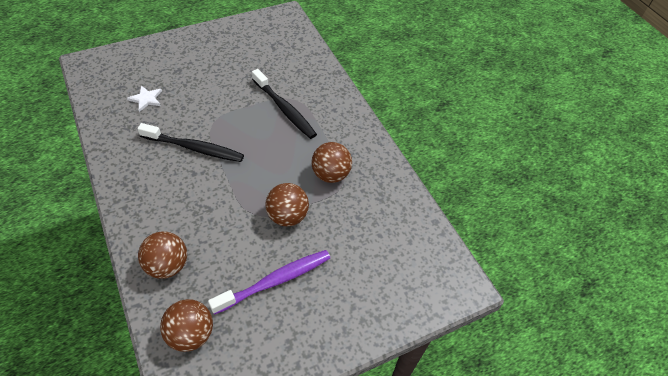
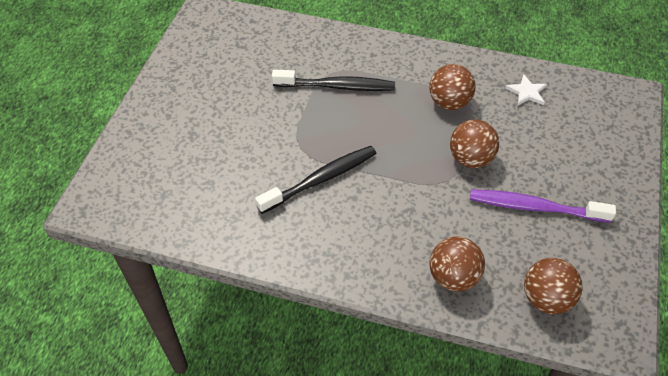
camera: 45 degrees left, 0 degrees up
(146, 99) = (208, 182): white star -> white star (527, 92)
(275, 281) = (535, 207): purple toothbrush -> purple toothbrush turned 90 degrees counterclockwise

